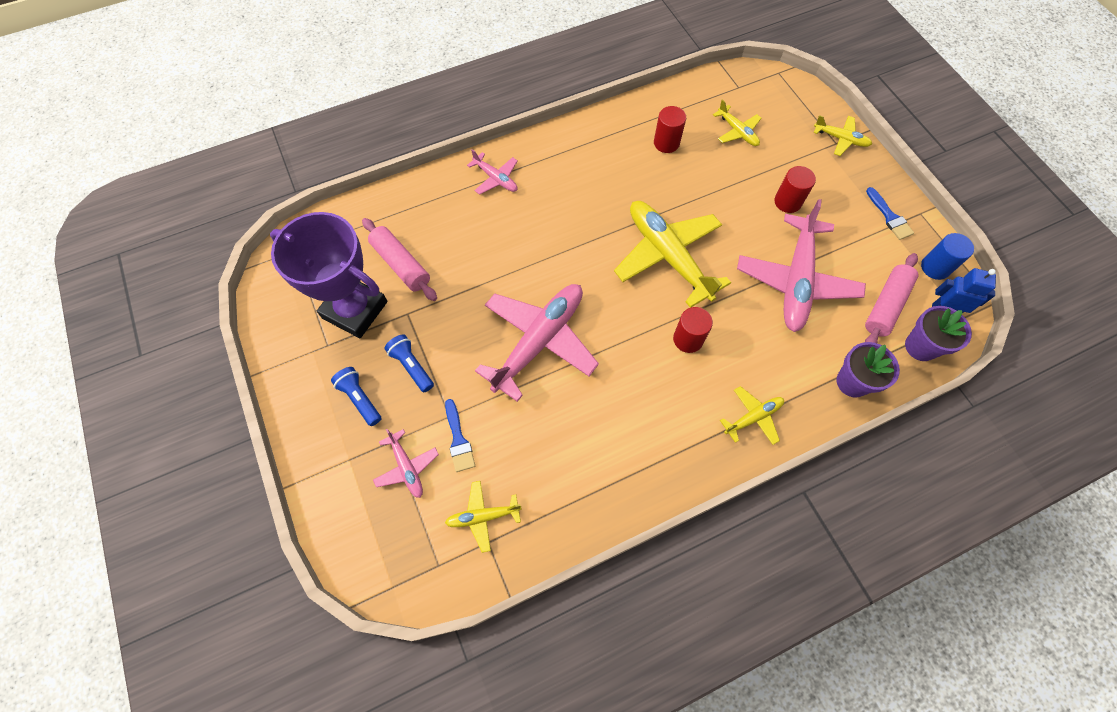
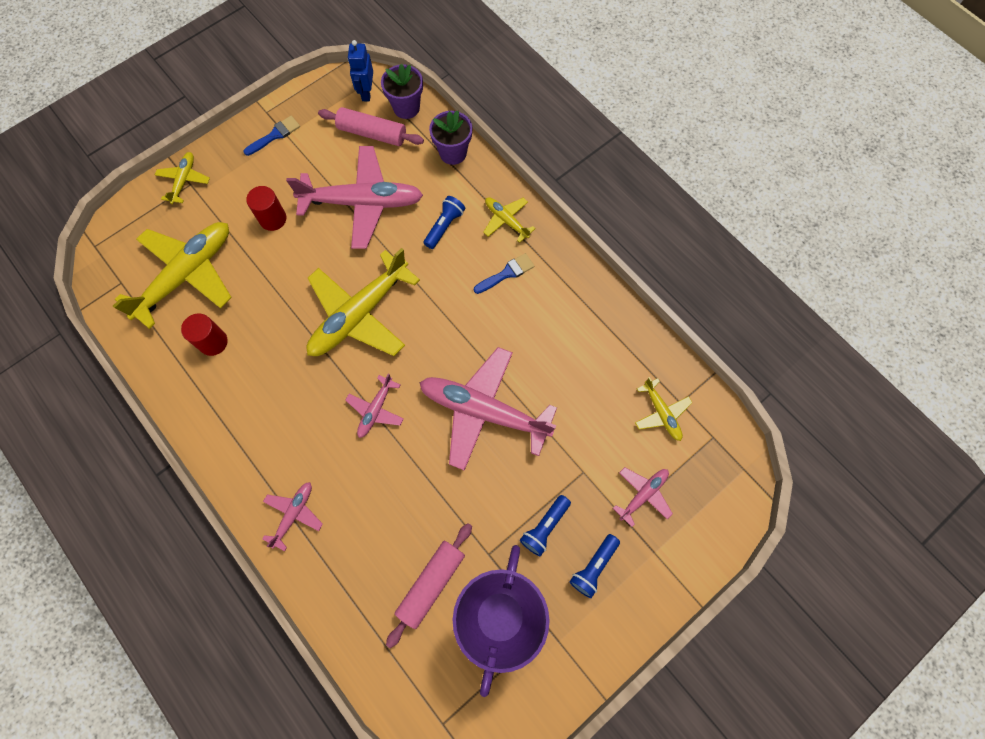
camera: 105 degrees left, 5 degrees up
(458, 440) = (602, 456): blue brush -> blue brush (507, 273)
(568, 252) = (376, 410): none -> pink plane
(688, 339) = (446, 281): red cylinder -> none
(737, 132) = (187, 275): yellow plane -> yellow plane, size x2.08
(755, 352) = (444, 226): none -> blue flashlight
(935, 267) = (324, 100): blue cylinder -> none

